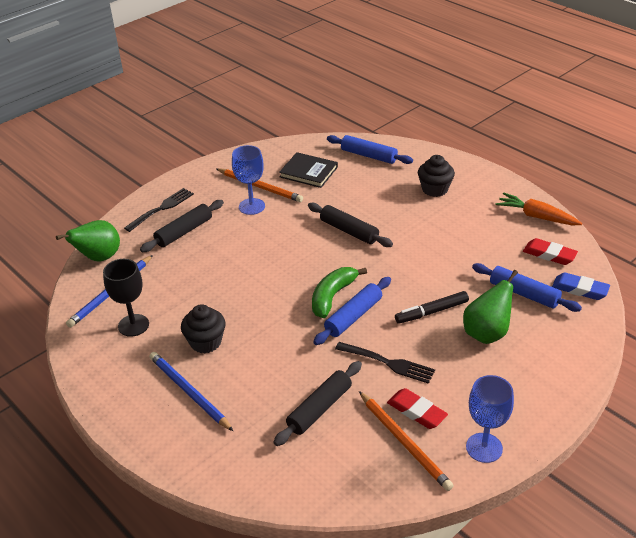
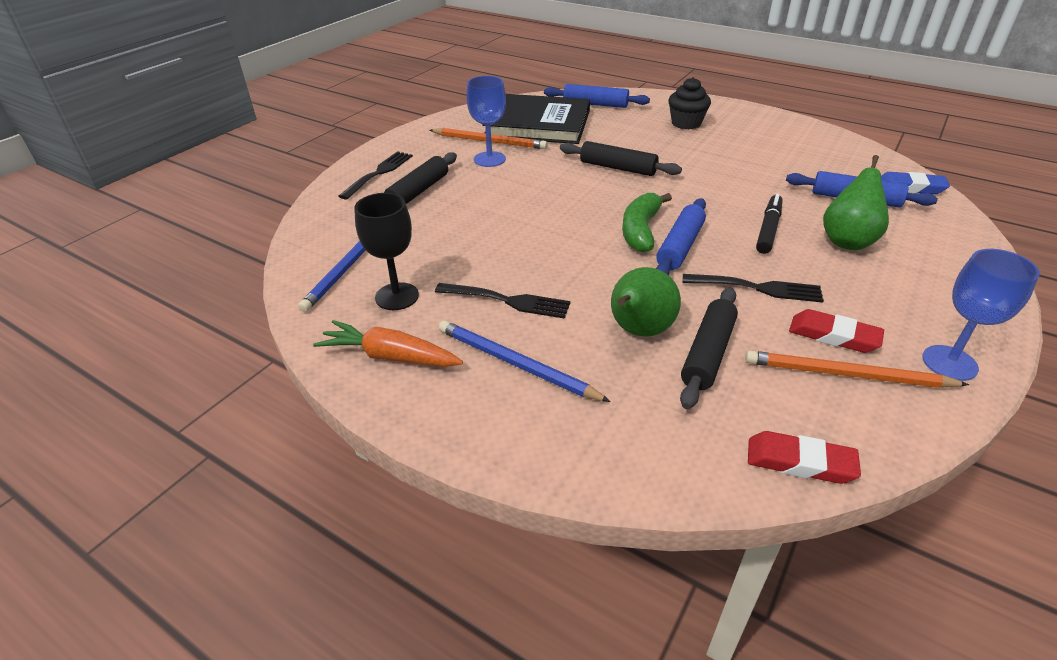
camera: 15 degrees left, 0 degrees up
(99, 258) = (317, 230): green pear -> green pear (639, 331)
(206, 342) = (507, 301): black cupcake -> black fork
(308, 172) = (538, 123): black book -> black book, size x1.75
(404, 442) = (846, 374): orange pencil -> orange pencil turned 150 degrees clockwise
(431, 312) = (768, 229): black marker -> black marker turned 150 degrees clockwise
(536, 216) = (809, 133): orange carrot -> orange carrot (389, 356)
(549, 254) = (851, 162): red eraser -> red eraser (800, 462)

